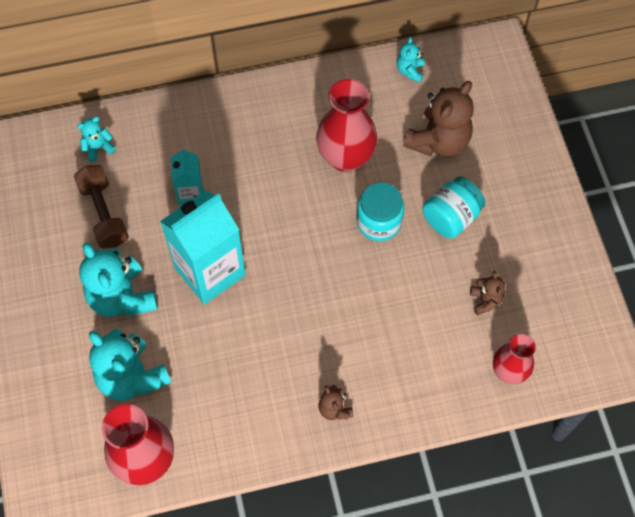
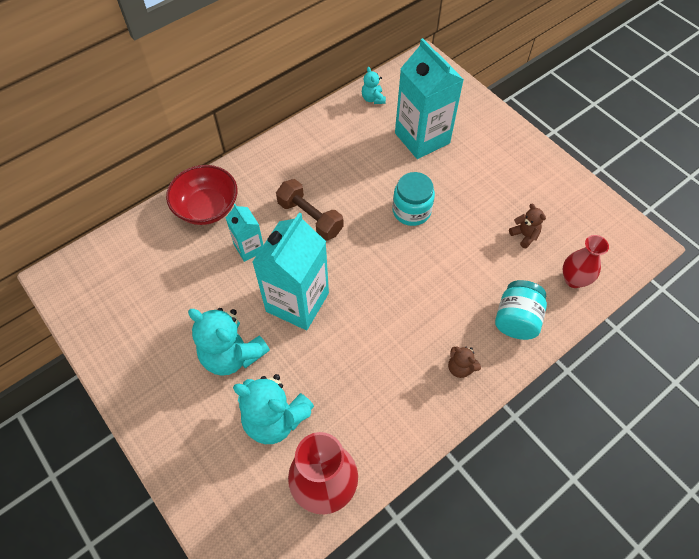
camera: 25 degrees left, 5 degrees down
(98, 148) = (151, 243): turquoise teddy bear -> none
(104, 214) = (182, 293): brown dumbbell -> brown dumbbell (310, 217)
(169, 130) = (207, 207): none -> red bowl
(345, 157) = (359, 175): red vase -> none
(438, 141) = (422, 138): brown teddy bear -> turquoise carton
(451, 217) = (463, 187): turquoise jar -> turquoise jar (516, 319)

